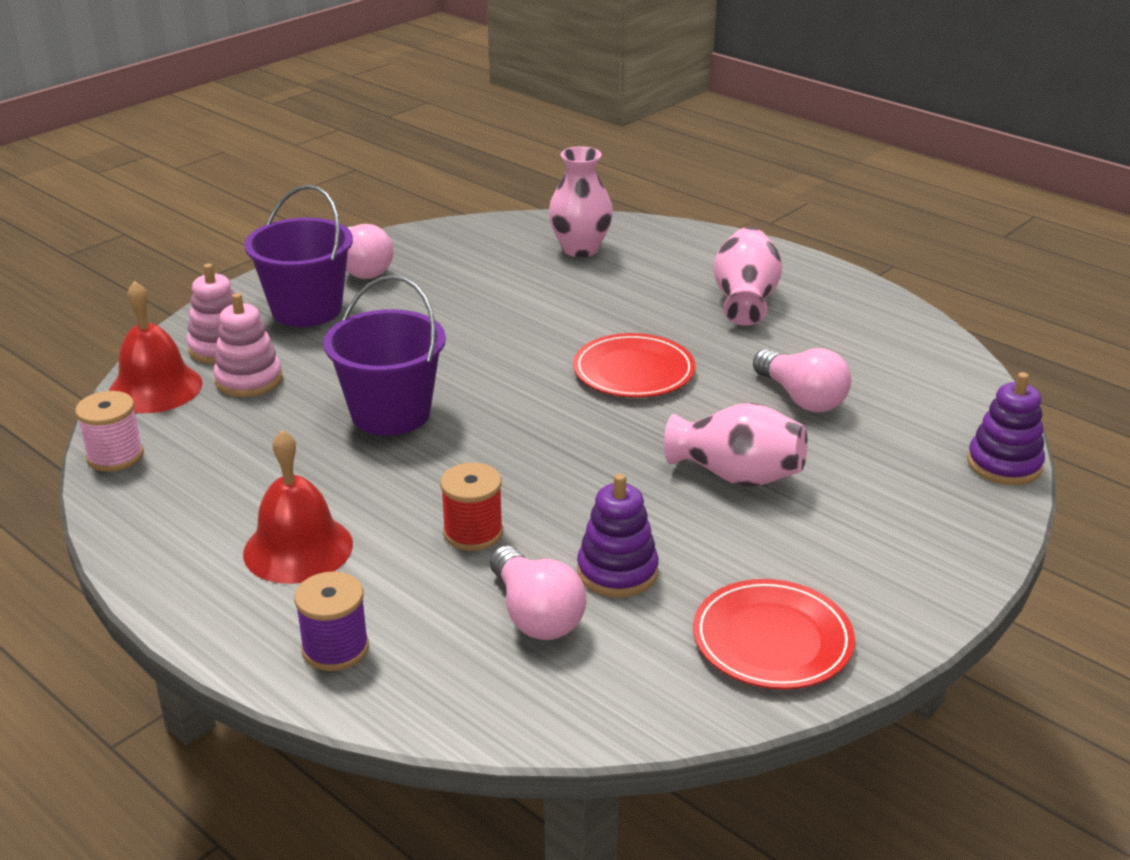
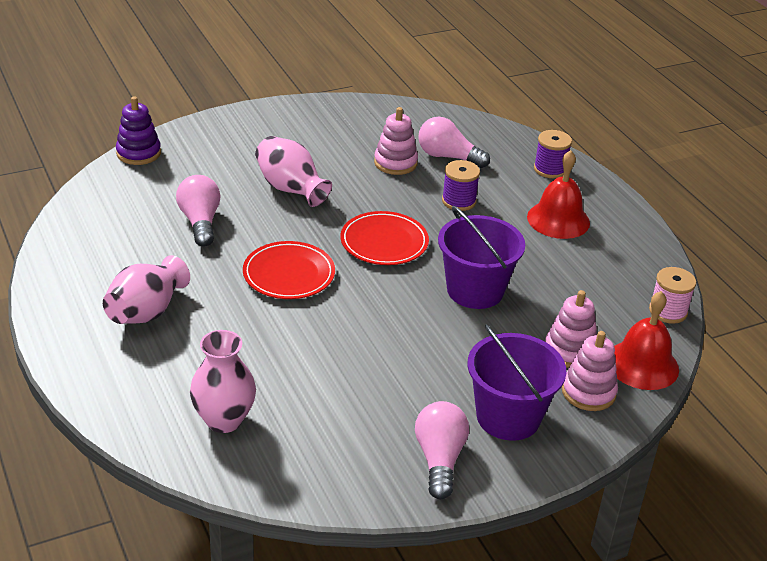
camera: 160 degrees left, 5 degrees up
(473, 533) = (459, 201): red spool -> purple spool
(535, 614) = (448, 157): pink light bulb -> pink light bulb turned 60 degrees counterclockwise
(617, 571) = (395, 163): purple stacking toy -> pink stacking toy
(772, 640) = (347, 119): red plate -> red plate (384, 242)

